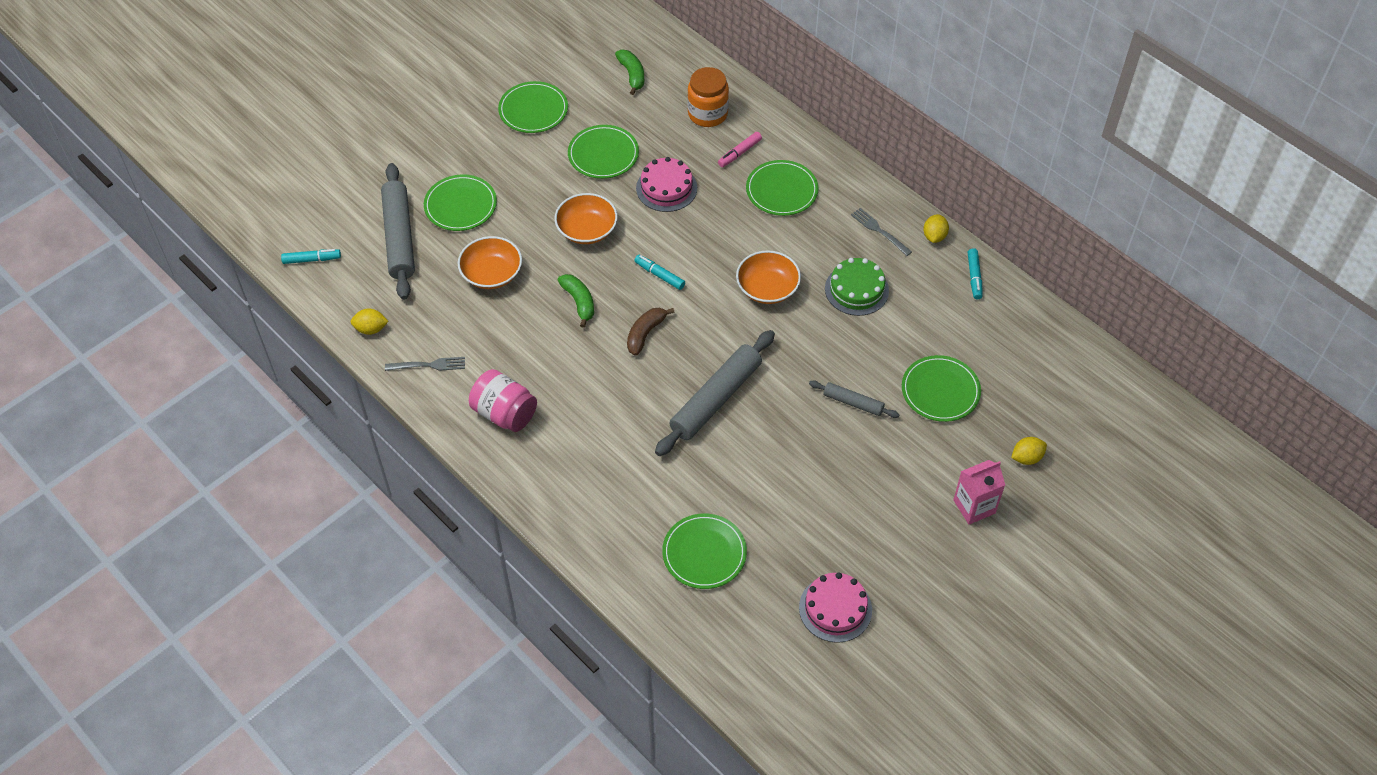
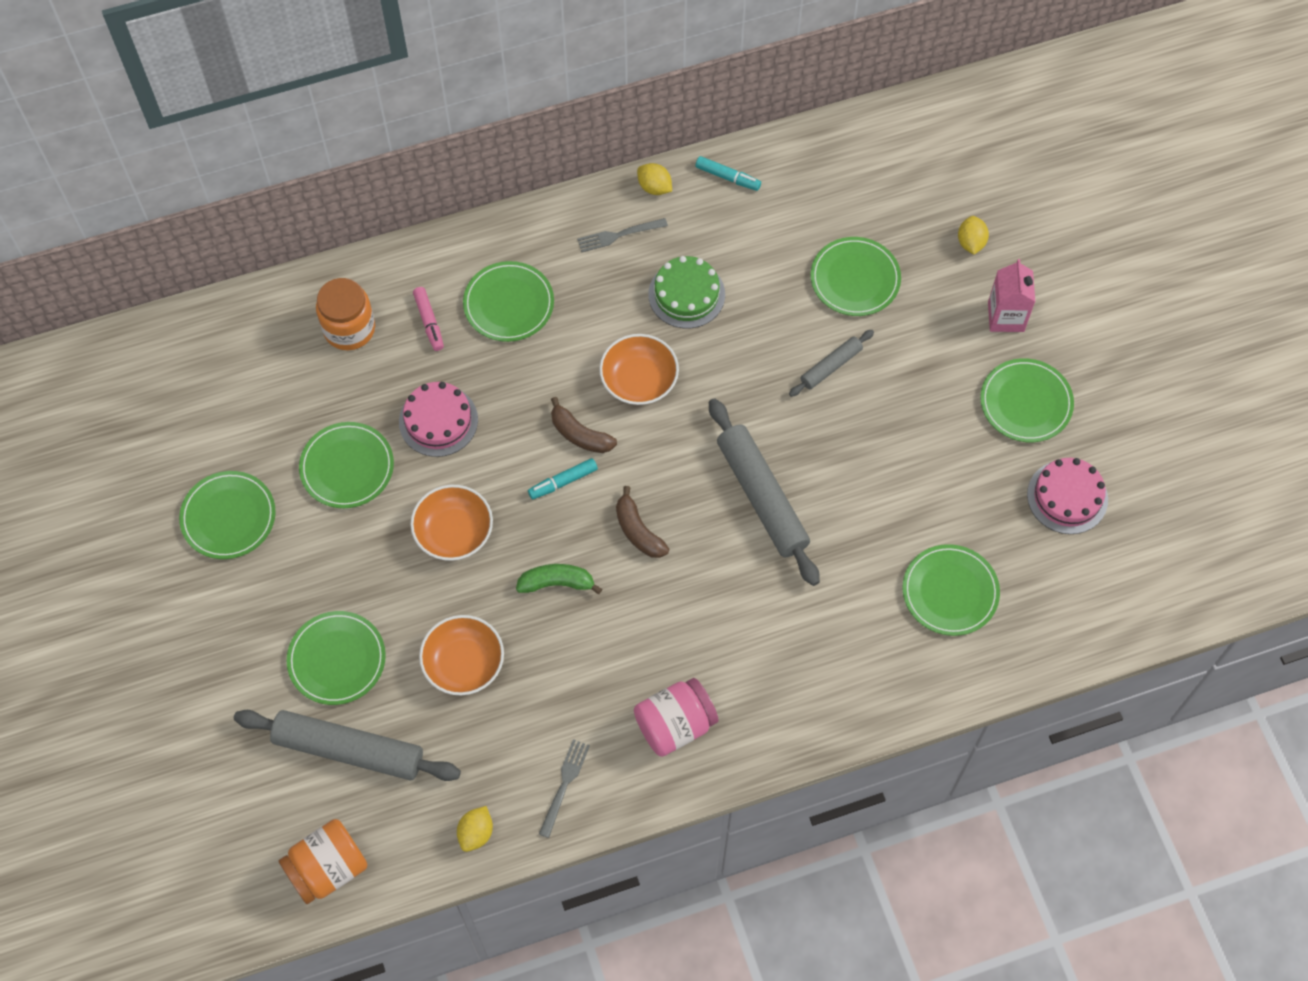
camera: 65 degrees left, 10 degrees up
(312, 260) = (328, 868): turquoise marker -> orange jar
(632, 75) = (238, 383): green banana -> none
(702, 270) = (580, 434): none -> brown banana
(904, 548) = (1026, 402): none -> green plate

